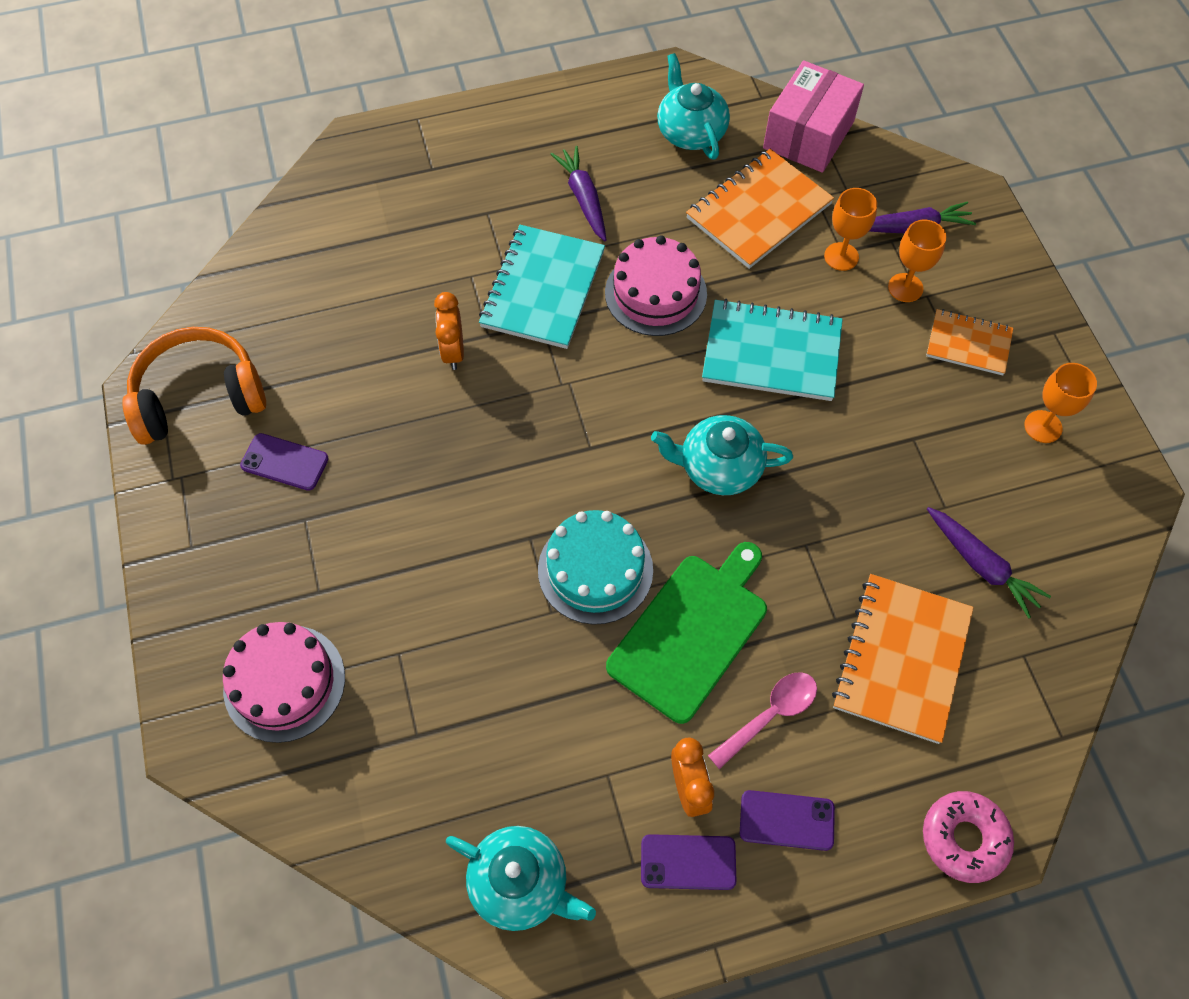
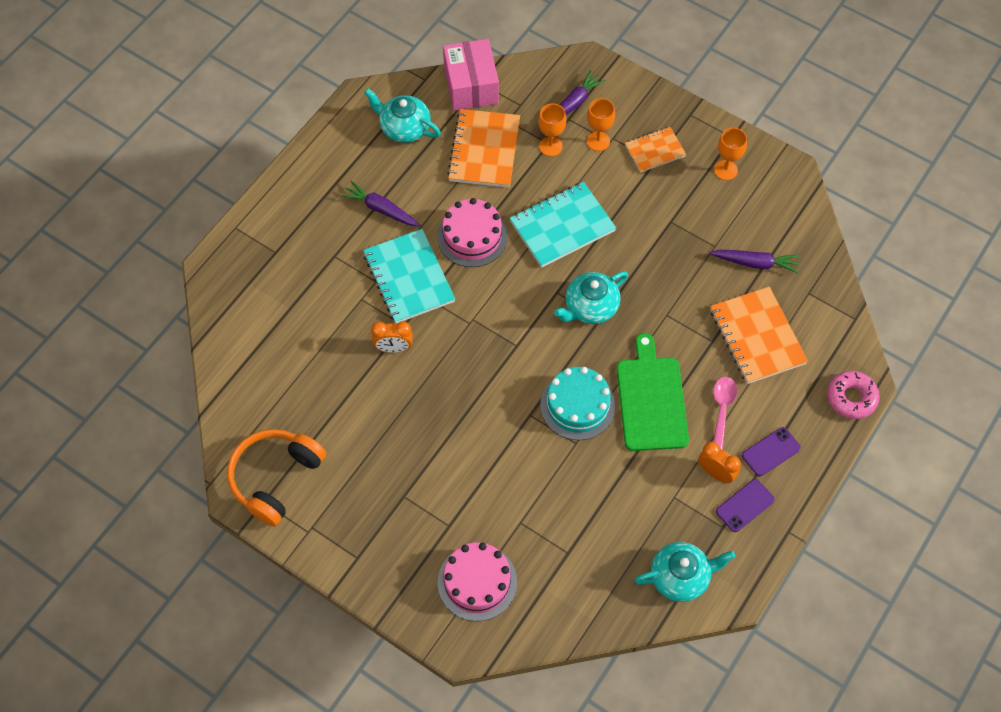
camera: 40 degrees left, 0 degrees up
(285, 462) = (361, 475): purple phone -> none
(453, 351) = (394, 348): orange clock -> orange clock turned 45 degrees counterclockwise

